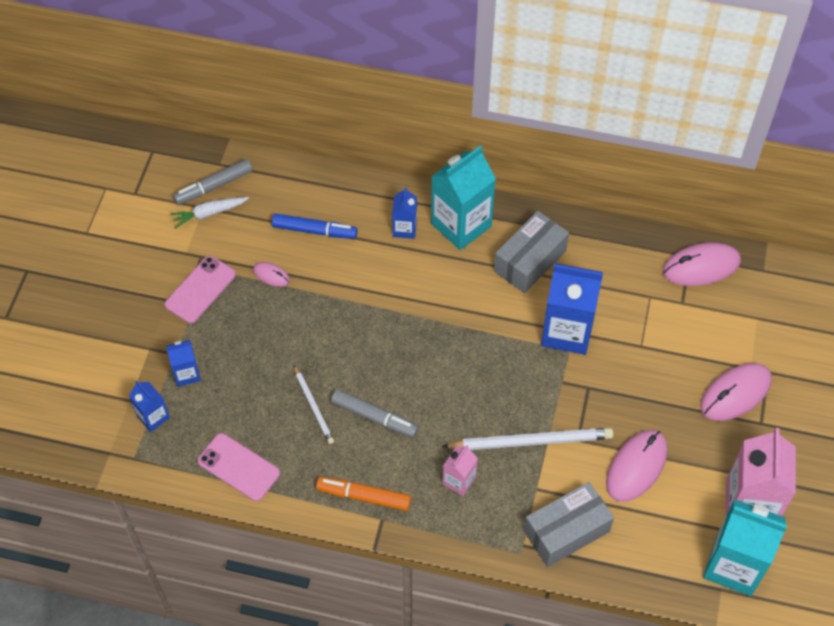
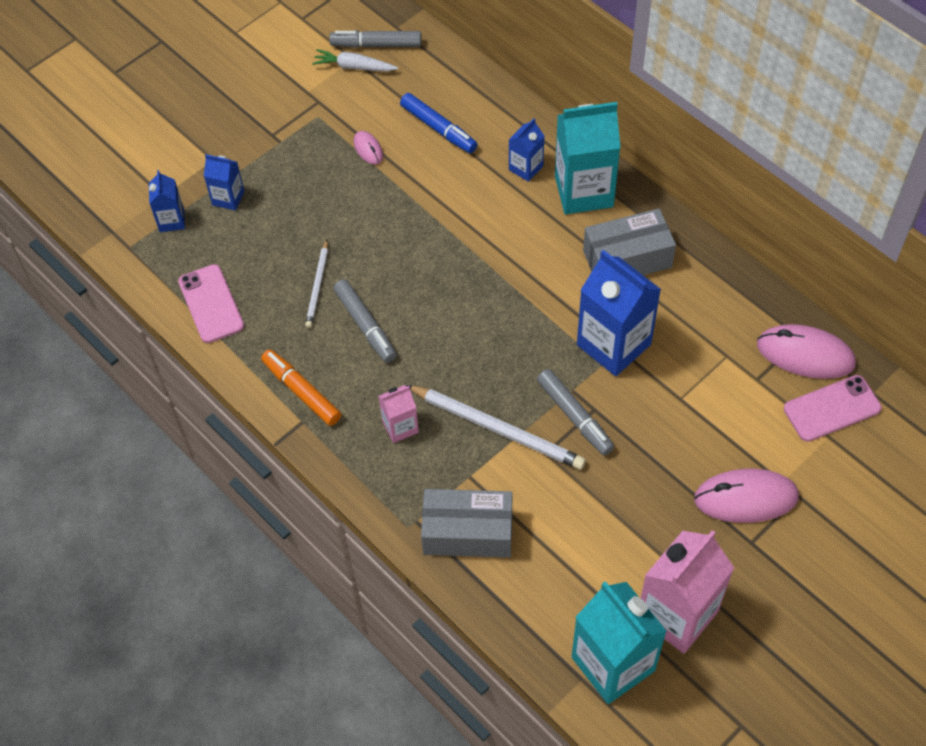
camera: 35 degrees right, 0 degrees up
(200, 290) = (295, 130): pink phone -> pink phone (832, 408)
(578, 400) = (574, 416): none -> grey marker
(636, 467) = (585, 511): pink mouse -> none

